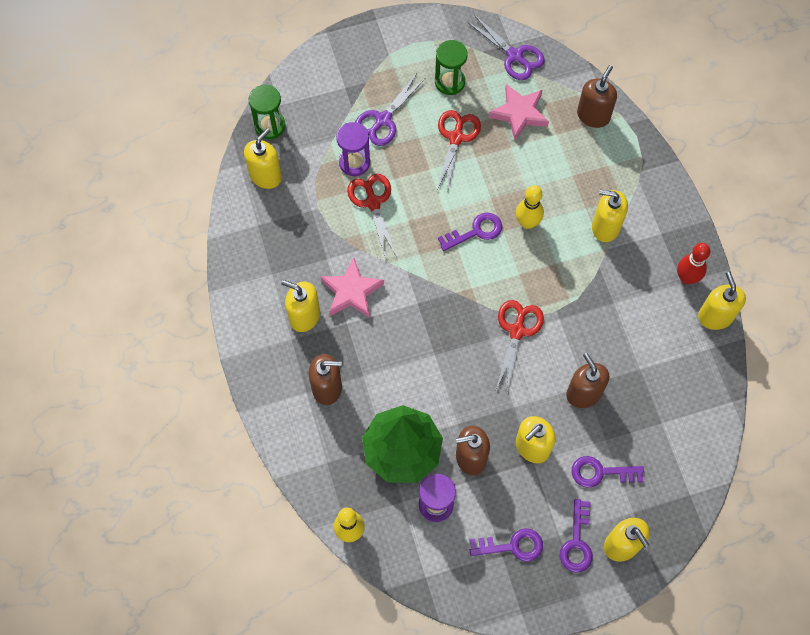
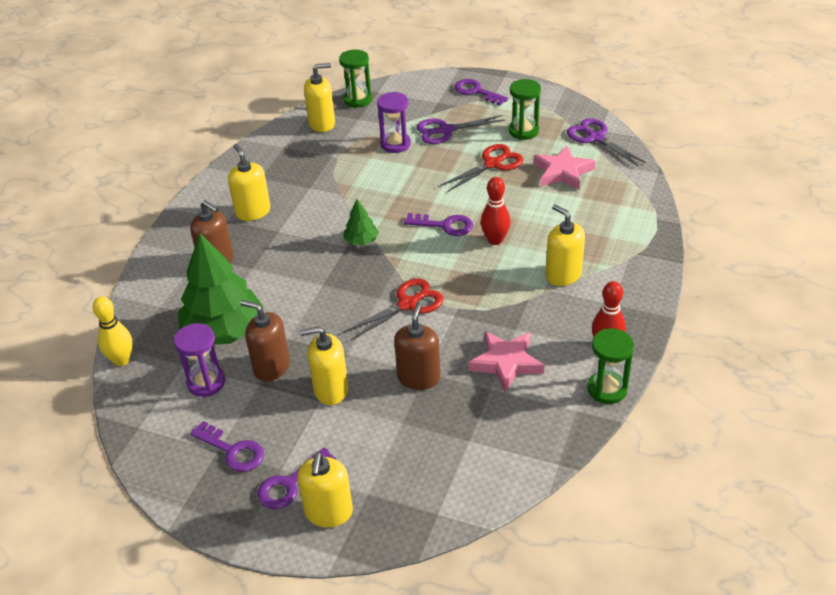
camera: 40 degrees right, 25 degrees down
(352, 291) = (304, 215): pink star -> pink star (506, 363)
(373, 202) = (382, 172): red scissors -> none
(424, 290) = (361, 241): none -> green tree
(514, 56) = (596, 138): purple scissors -> purple scissors turned 150 degrees clockwise
(527, 223) = (495, 240): yellow bowling pin -> red bowling pin
(593, 115) = (628, 200): brown soap dispenser -> none
(601, 472) = (371, 444): purple key -> purple key (476, 92)
(715, 316) = (607, 389): yellow soap dispenser -> green hourglass

